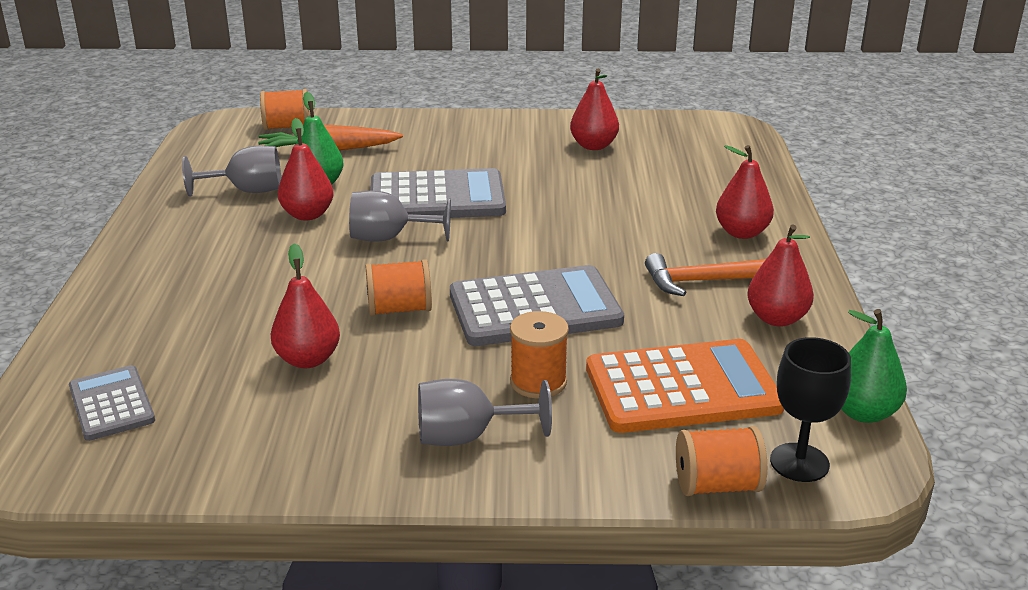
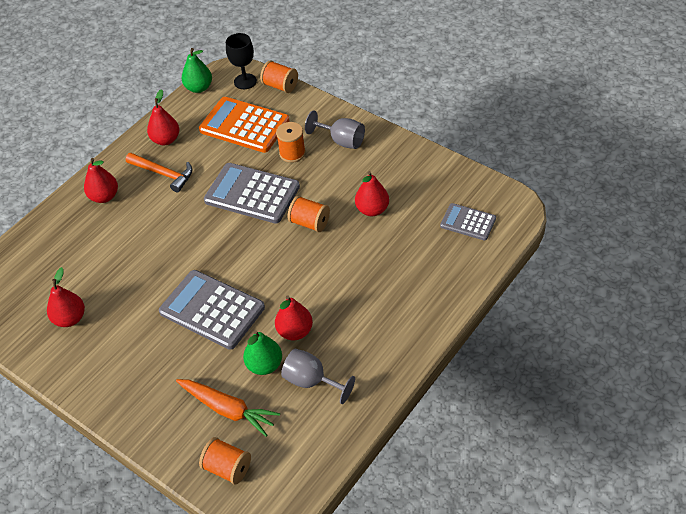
camera: 140 degrees left, 20 degrees up
(111, 404) = (468, 222): grey calculator -> grey calculator turned 105 degrees clockwise
(389, 238) = (270, 283): grey goblet -> none

